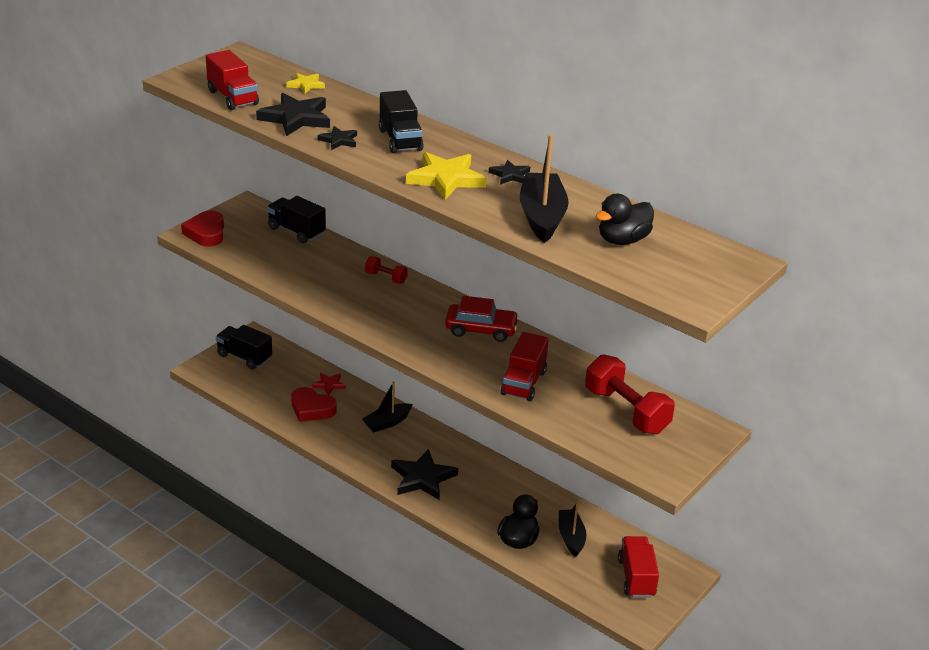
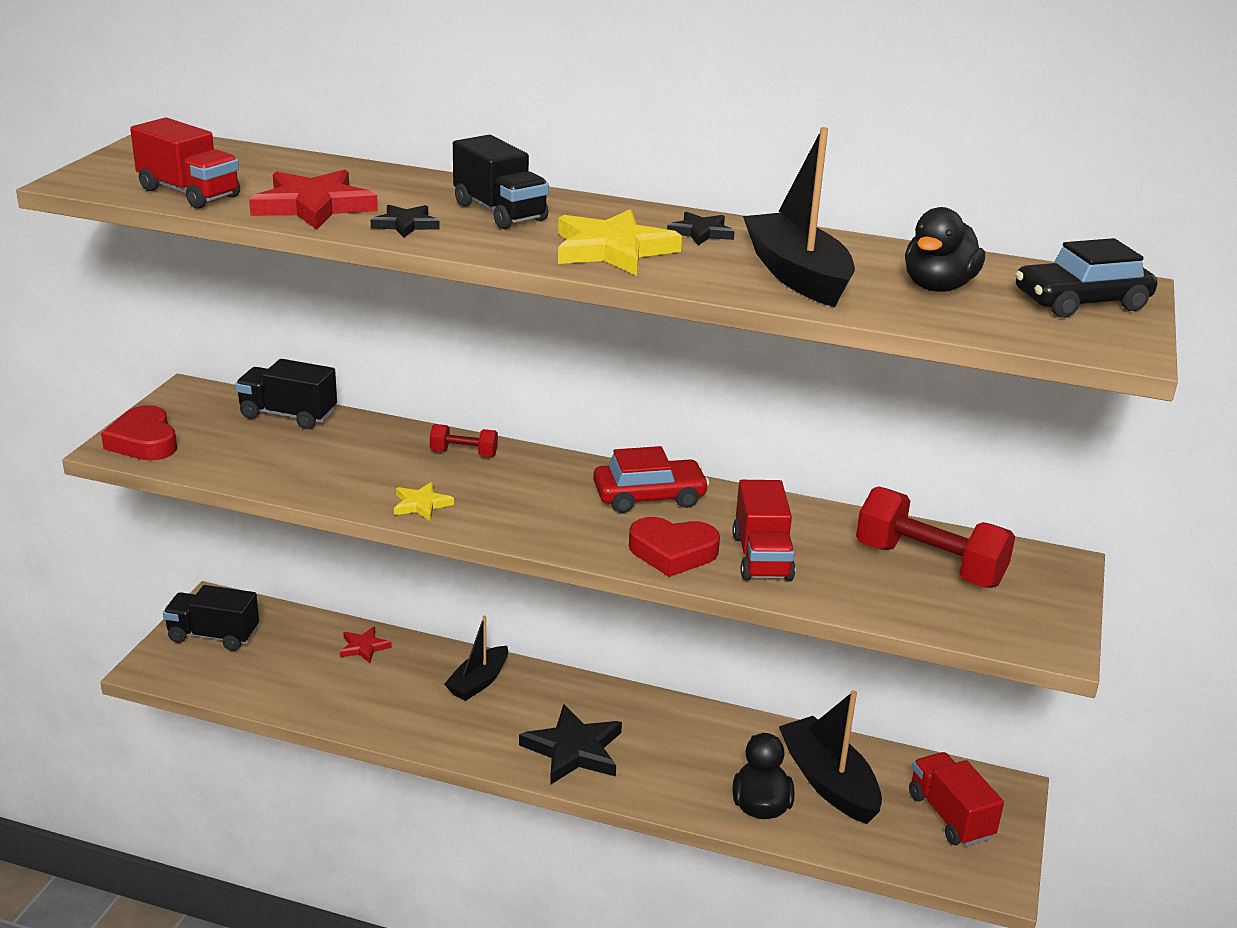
camera: 20 degrees left, 5 degrees down
(296, 118) = (313, 206): black star -> red star
(306, 85) = (296, 165): yellow star -> yellow star (421, 504)
(312, 409) = (355, 688): red heart -> red heart (672, 552)
(571, 537) = (829, 782): black boat -> black boat, size x1.56
(704, 267) = (1081, 302): none -> black car

